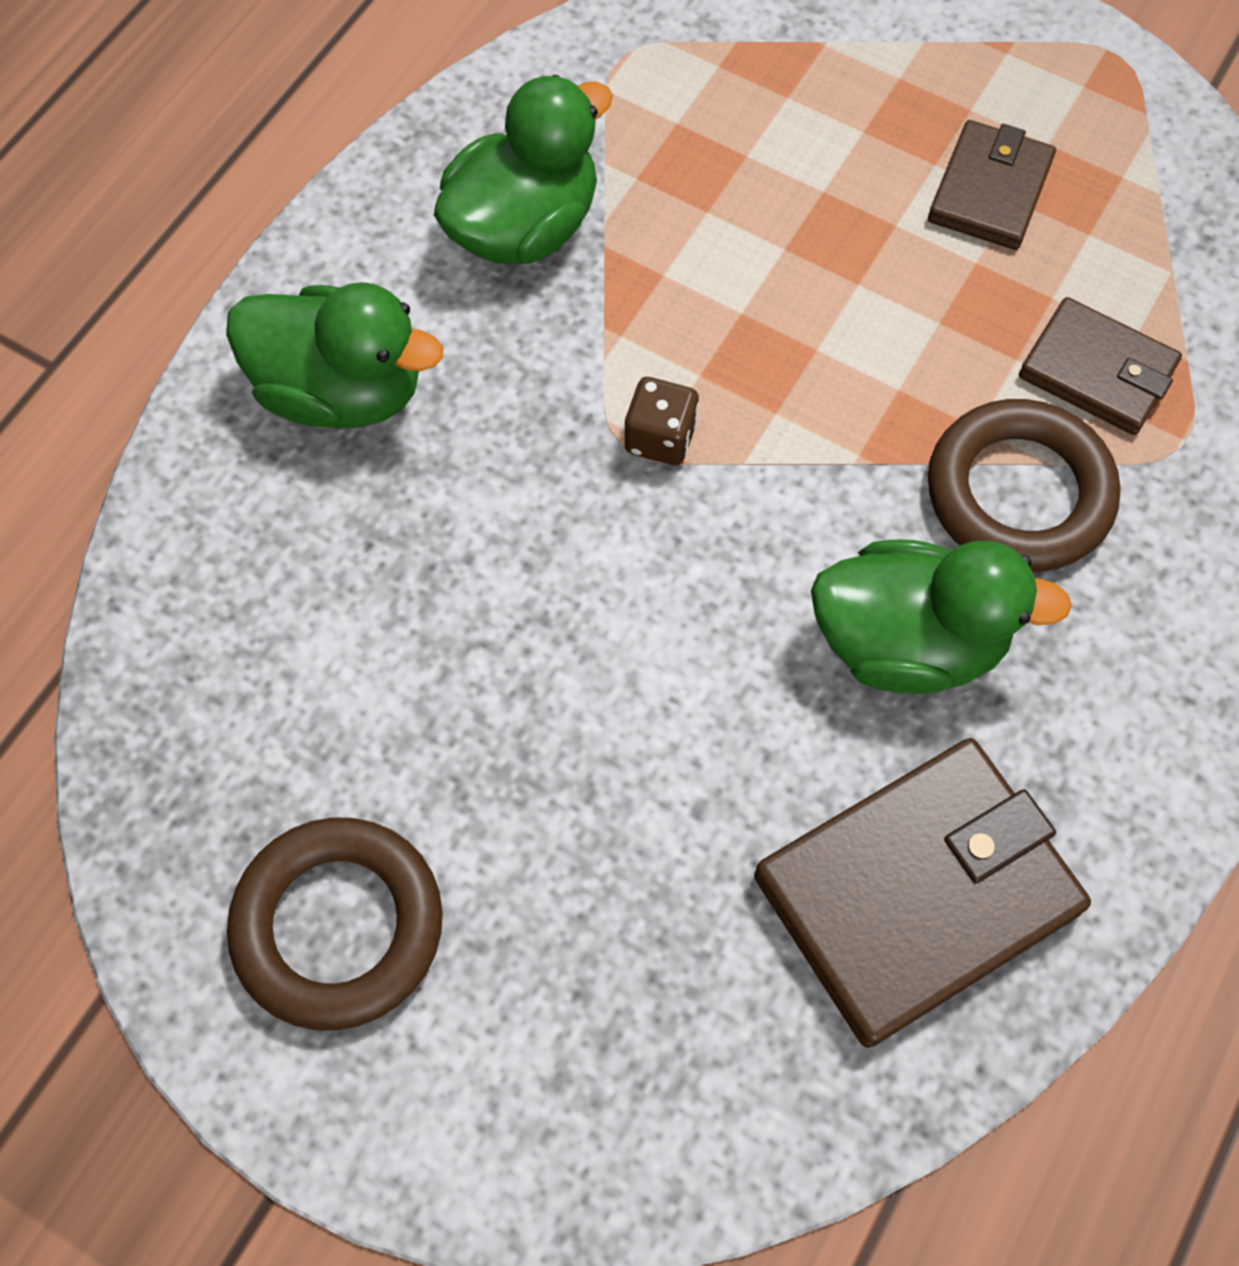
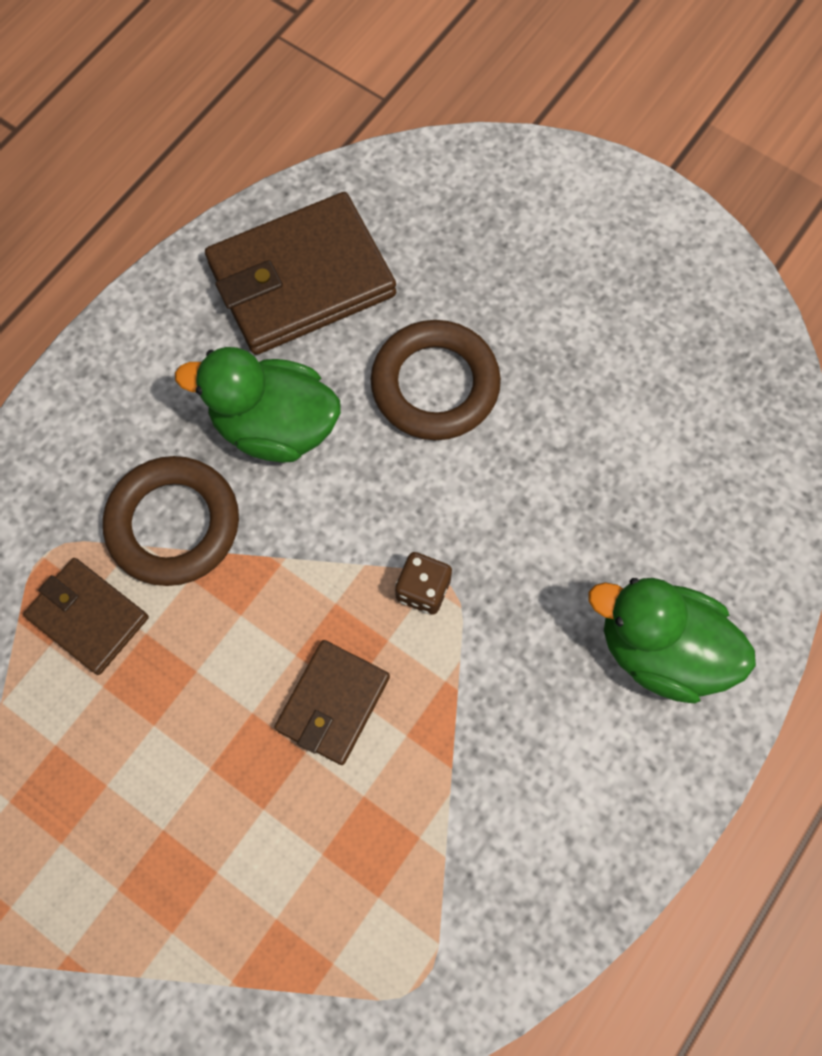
camera: 175 degrees left, 5 degrees up
(338, 926) = (642, 288): brown ring -> brown ring (435, 385)
(524, 227) = (517, 793): green duck -> none
(990, 191) = (124, 796): brown wallet -> brown wallet (333, 703)

